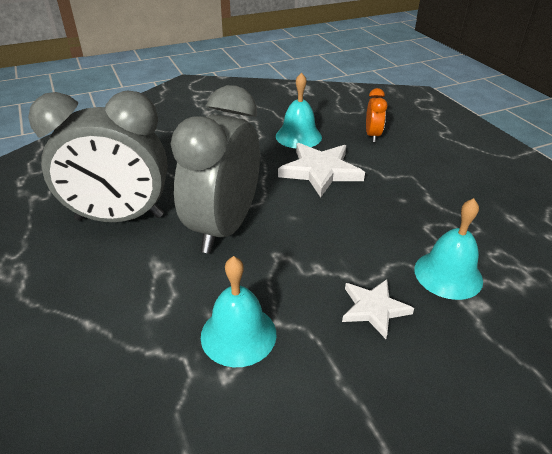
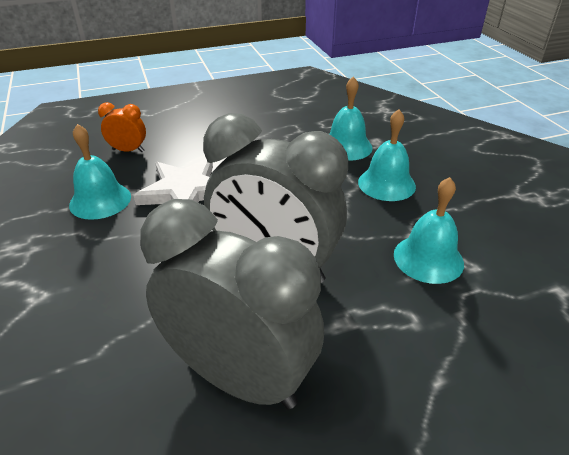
camera: 85 degrees left, 0 degrees up
(120, 218) = (239, 377): grey clock -> grey clock turned 60 degrees counterclockwise
(374, 309) = (386, 184): white star -> turquoise bell

